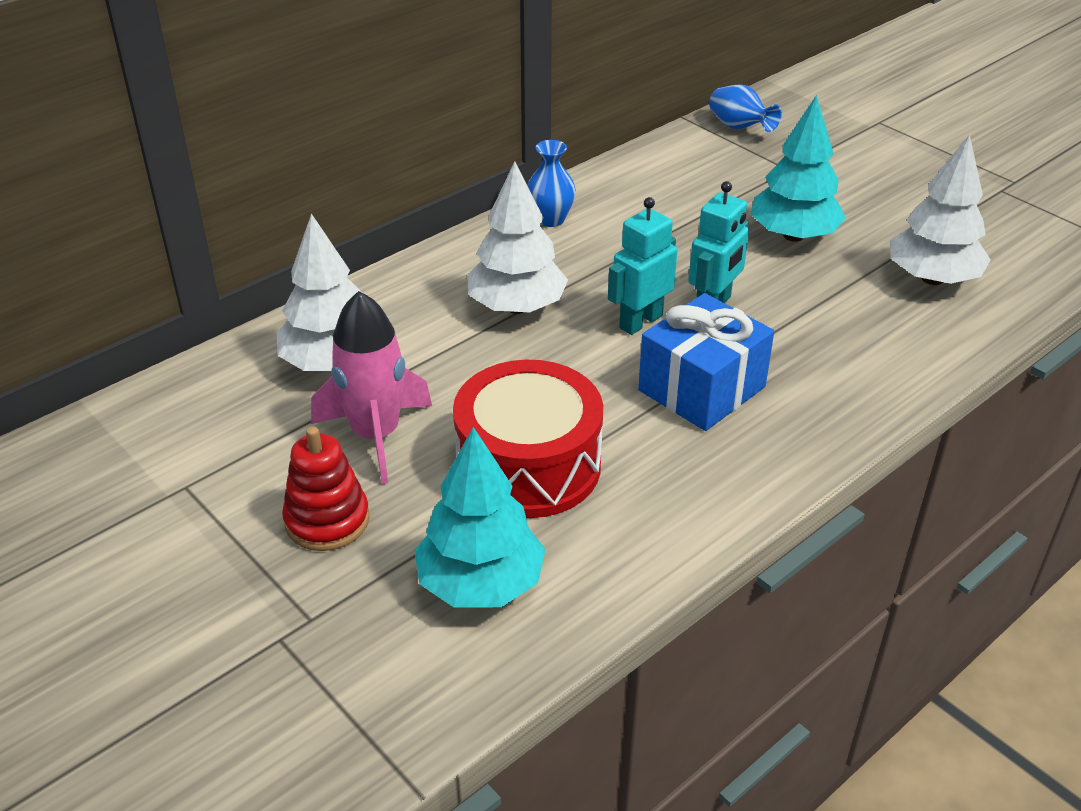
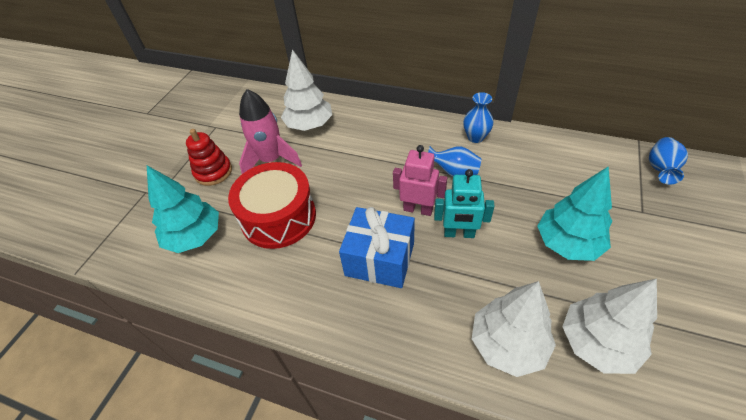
camera: 65 degrees right, 10 degrees up
(517, 307) = (392, 159): white tree -> white tree (508, 344)
(599, 264) = (454, 172): none -> blue vase
(640, 321) = (418, 209): turquoise robot -> pink robot

